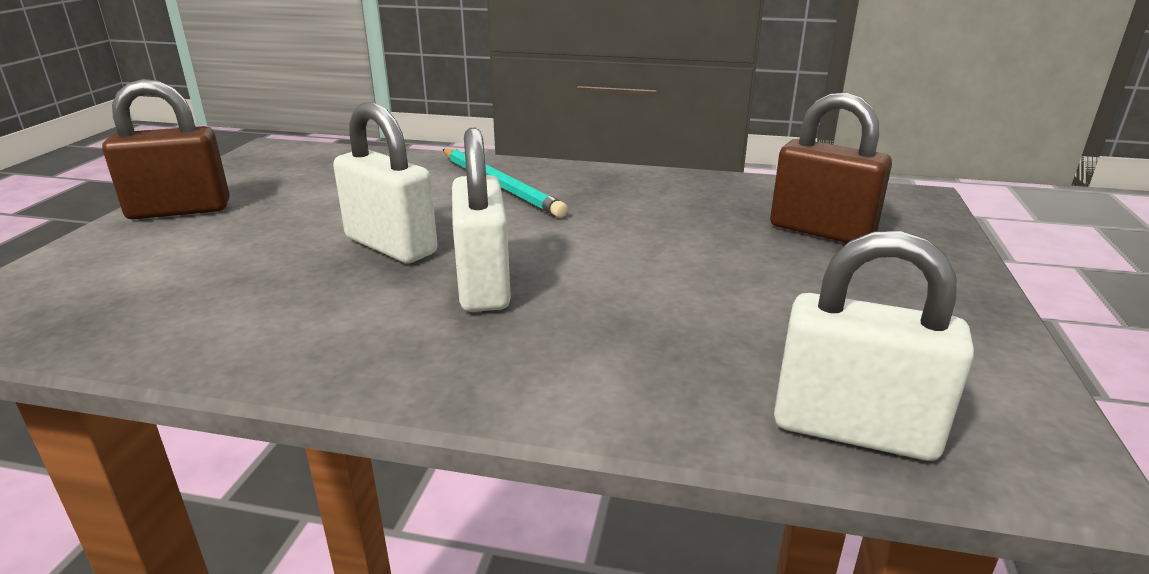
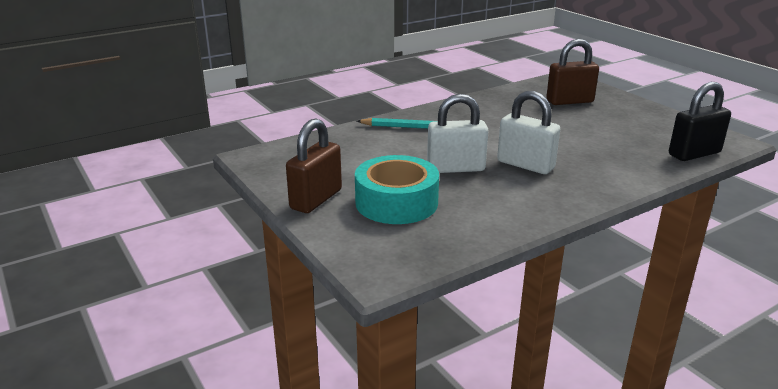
camera: 45 degrees left, 0 degrees up
(219, 251) = (396, 202): none -> turquoise tape
(854, 430) = (694, 154): white padlock -> black padlock

